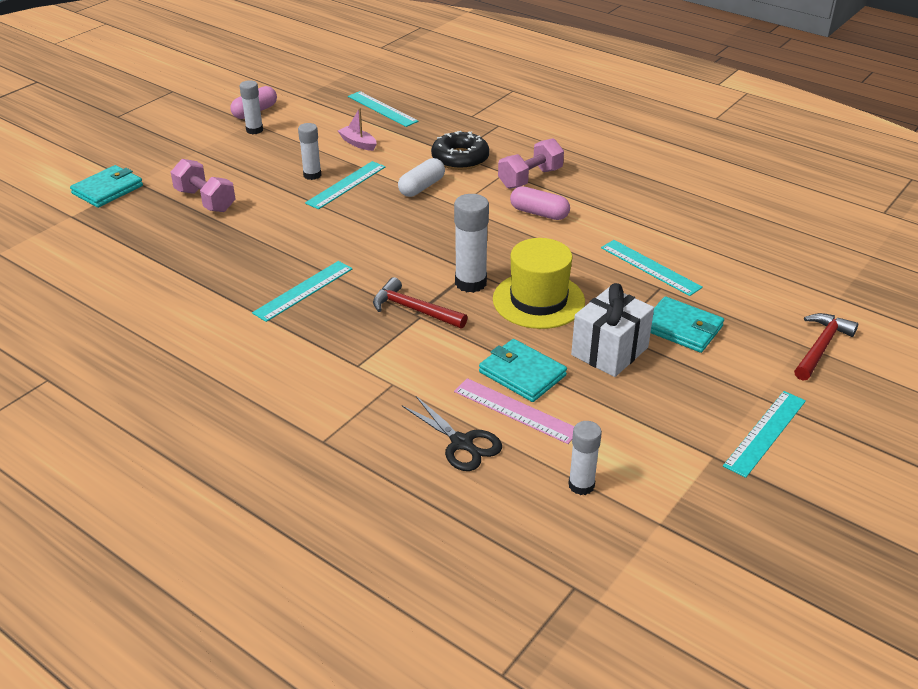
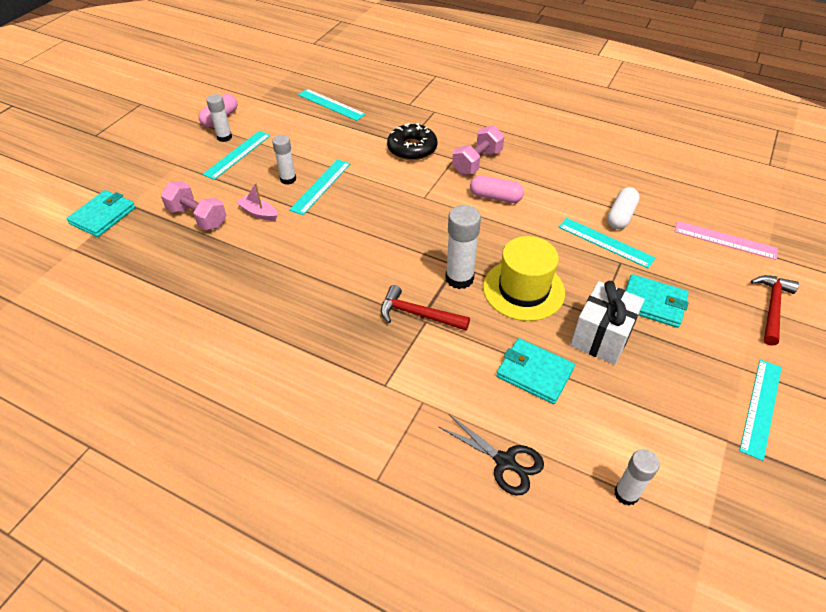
camera: 10 degrees left, 10 degrees up
(303, 290) = (312, 306): turquoise ruler -> turquoise ruler (237, 154)
(358, 143) = (320, 142): pink boat -> pink boat (258, 213)
(422, 187) = (387, 181): white capsule -> white capsule (621, 216)
(515, 410) = (541, 416): pink ruler -> pink ruler (725, 240)

